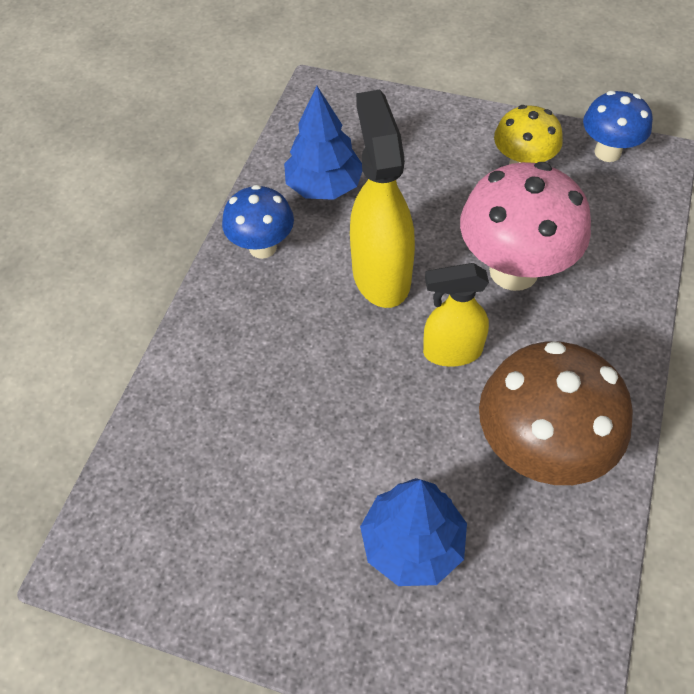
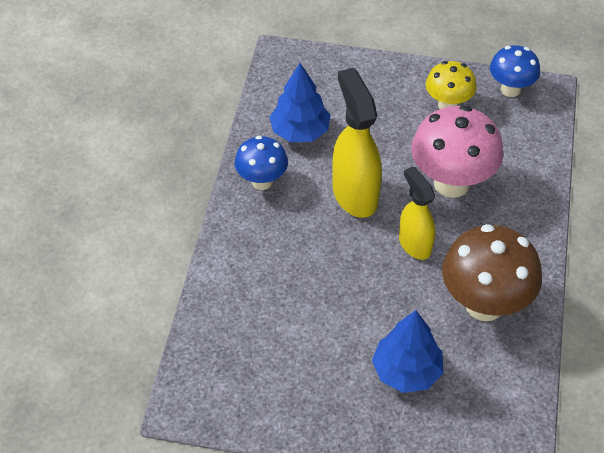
camera: 10 degrees left, 5 degrees down
(451, 351) = (414, 244): yellow spray bottle -> yellow spray bottle turned 75 degrees clockwise

